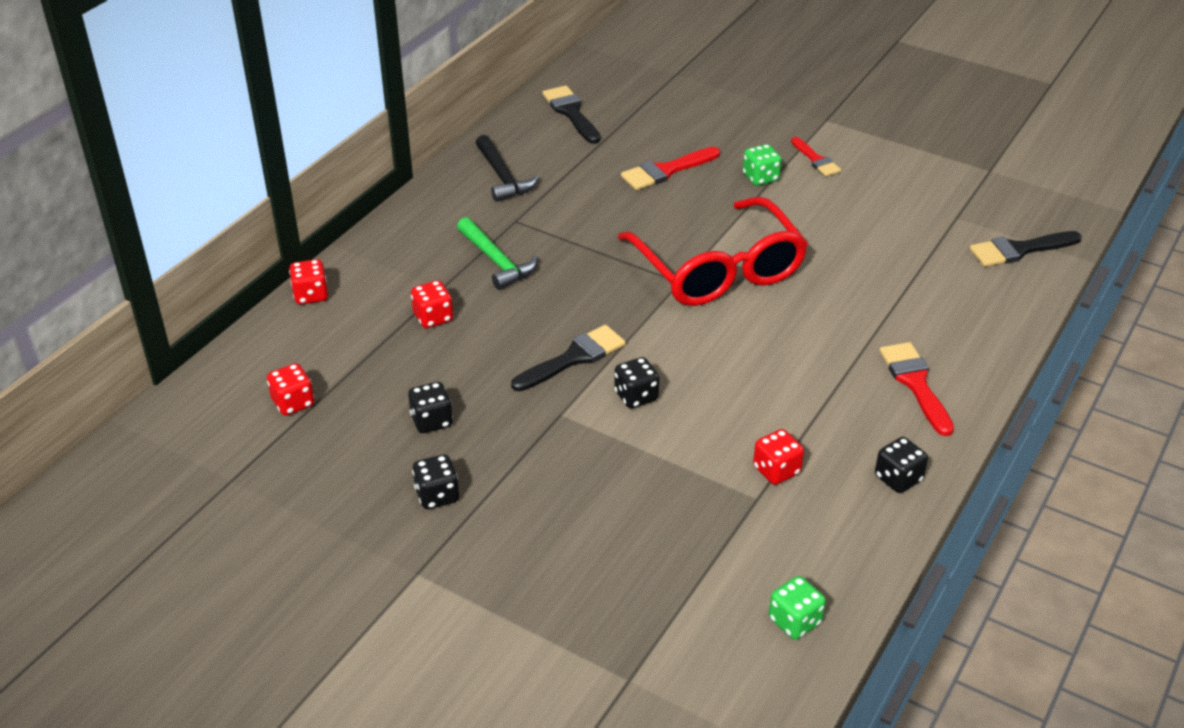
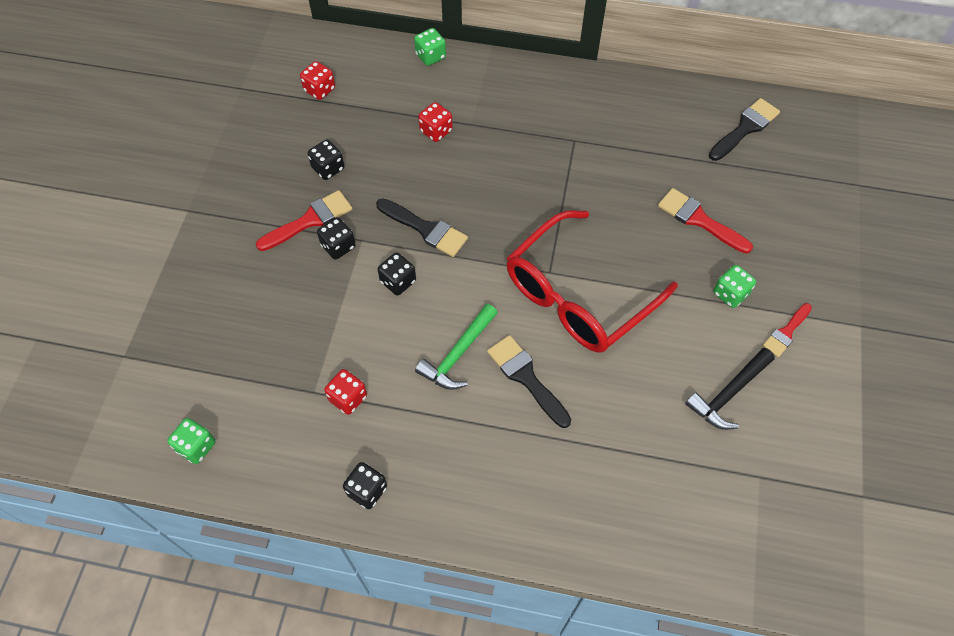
camera: 70 degrees right, 20 degrees up
(311, 295) = (430, 56): red dice -> green dice
(437, 495) = (258, 196): black dice -> black dice (338, 246)
(496, 261) = (518, 145): green hammer -> green hammer (458, 354)
(502, 177) = (626, 113): black hammer -> black hammer (728, 394)
(915, 383) = (490, 483): red brush -> red brush (310, 220)
(1019, 250) = (735, 546): black brush -> black brush (526, 377)

